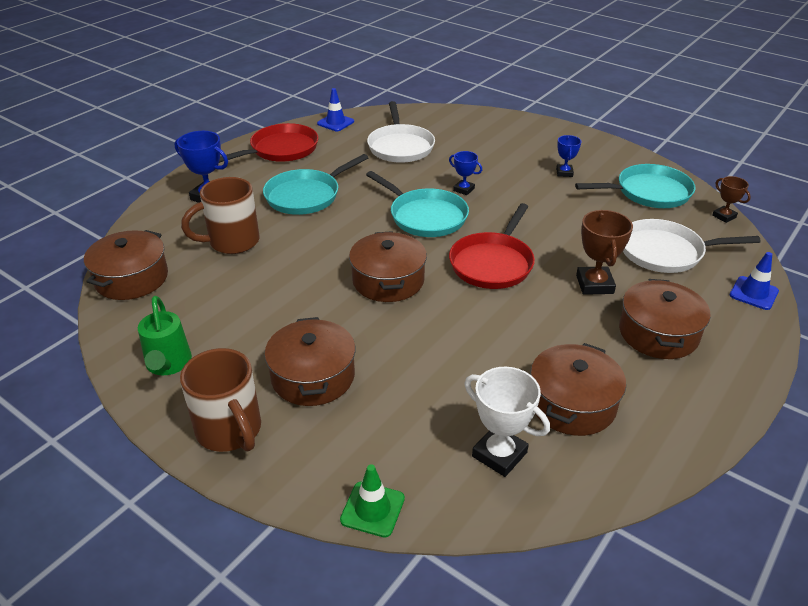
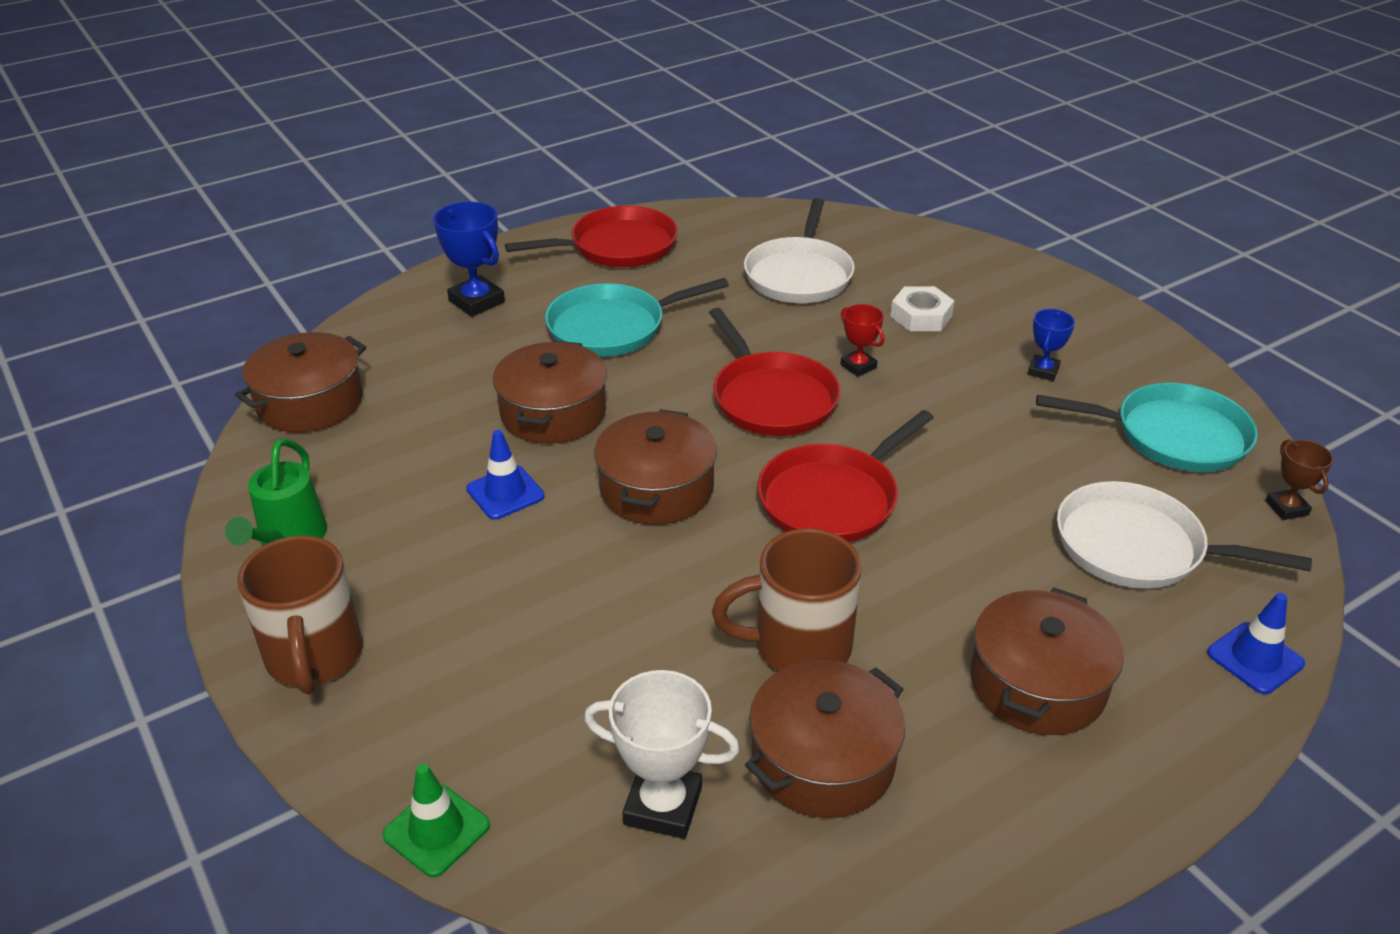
camera: 20 degrees right, 0 degrees up
(232, 242) = (469, 377): brown mug -> brown mug (798, 646)
(313, 376) = (466, 609): brown pot -> brown pot (553, 412)
(335, 122) = (722, 217): blue traffic cone -> blue traffic cone (505, 493)
(425, 216) = (771, 398): turquoise pan -> red pan
(463, 189) = (858, 366): blue trophy -> red trophy
(482, 156) = (921, 316): none -> white nut
(499, 454) = (663, 806): white trophy -> white trophy turned 45 degrees counterclockwise
(594, 284) = (979, 574): brown trophy -> none

